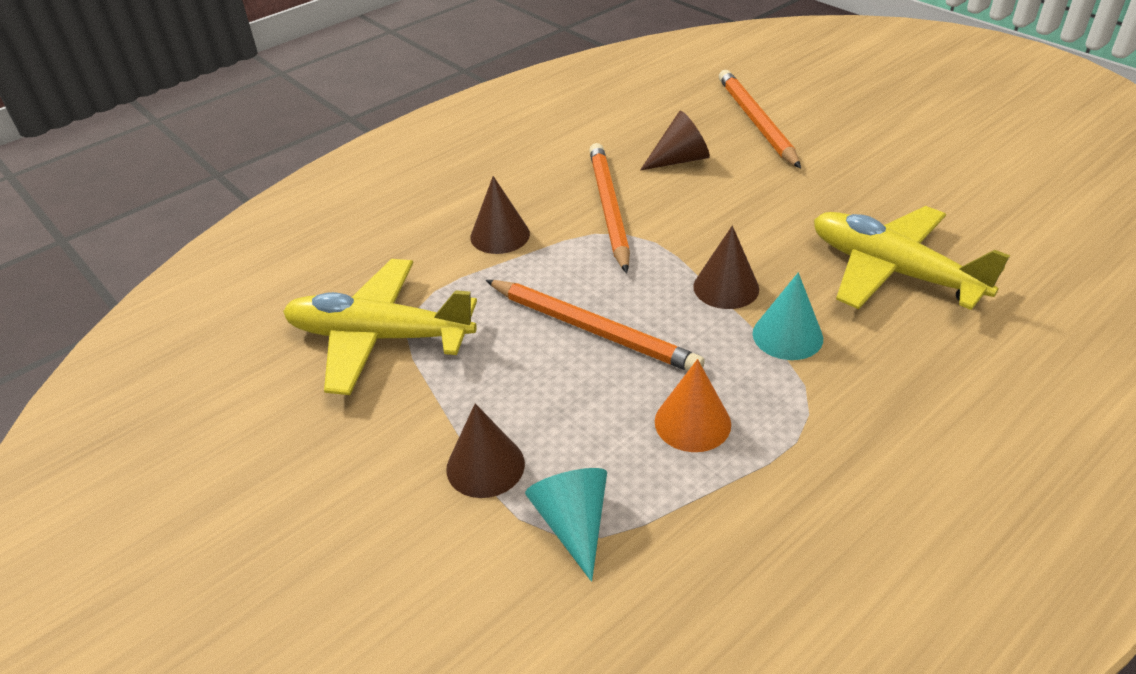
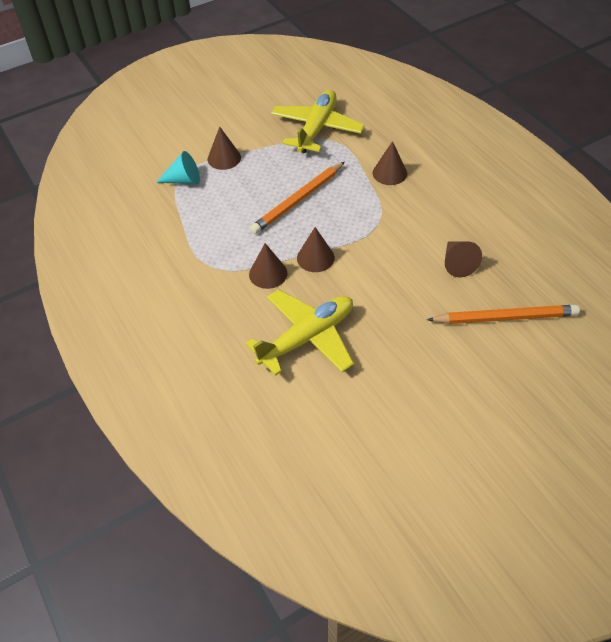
camera: 100 degrees right, 10 degrees up
(609, 208) = (406, 221): orange pencil -> none
(692, 422) = (222, 225): orange cone -> none
(787, 335) = (268, 273): turquoise cone -> brown cone

